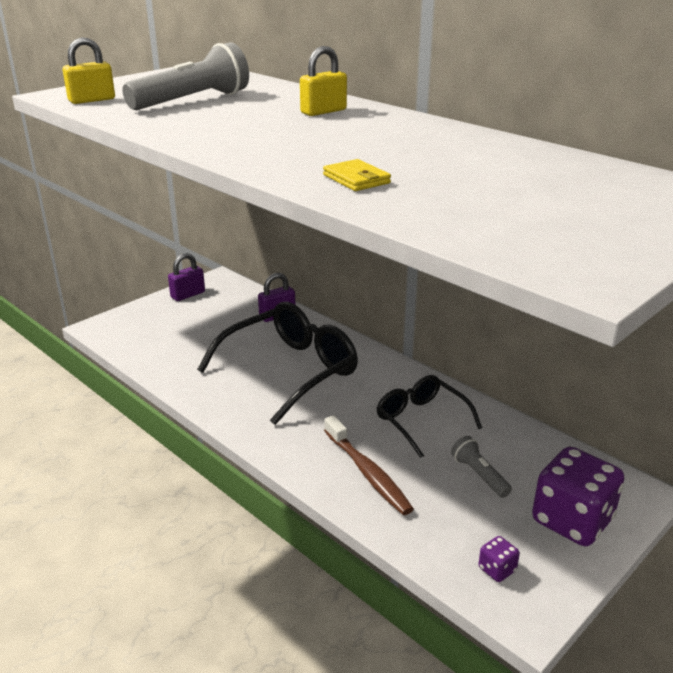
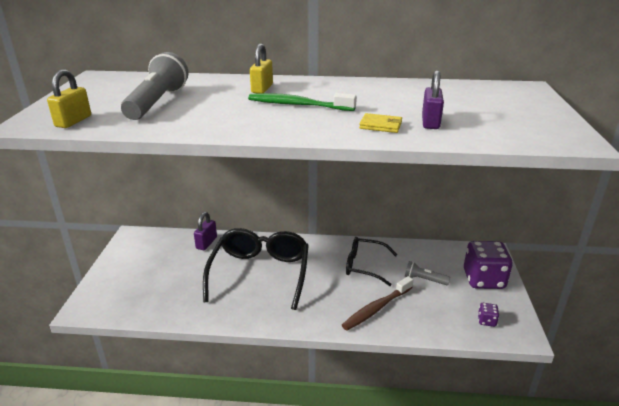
camera: 40 degrees left, 0 degrees up
(188, 295) = (123, 255): purple padlock -> purple padlock (430, 122)
(319, 135) = (298, 105): none -> green toothbrush
(368, 473) = (376, 308): brown toothbrush -> brown toothbrush turned 120 degrees clockwise

